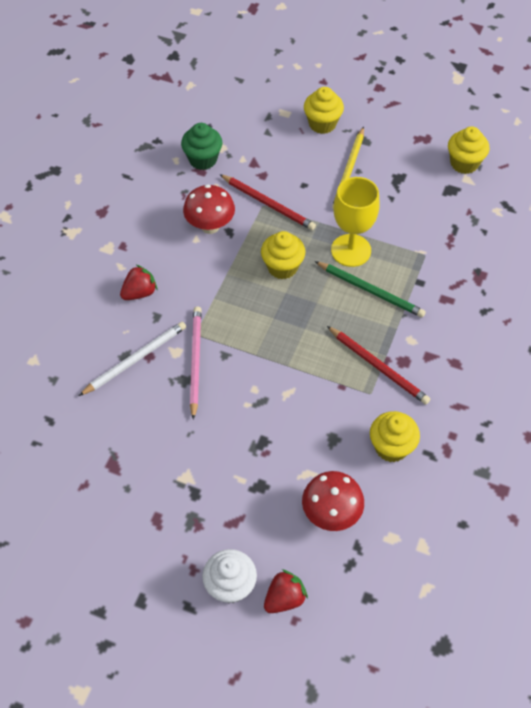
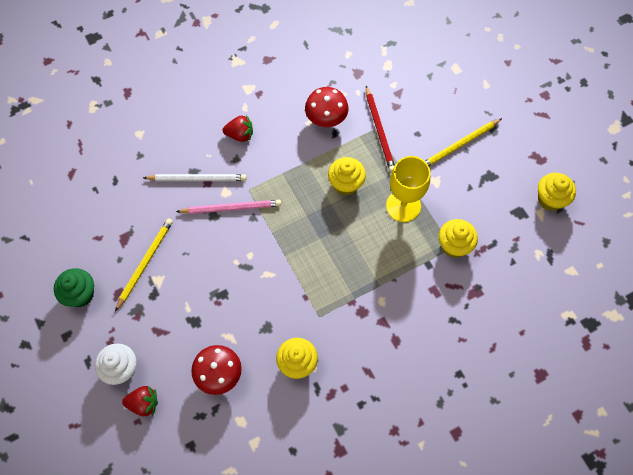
camera: 40 degrees right, 10 degrees up
(157, 471) = (145, 263): none -> yellow pencil
(195, 361) = (231, 208): pink pencil -> pink pencil turned 45 degrees clockwise
(203, 159) = (366, 66): green cupcake -> green cupcake (80, 294)
(322, 124) = (475, 95): yellow cupcake -> yellow cupcake (454, 245)
(371, 291) = (388, 245): green pencil -> none
(378, 367) = (342, 302): red pencil -> none

